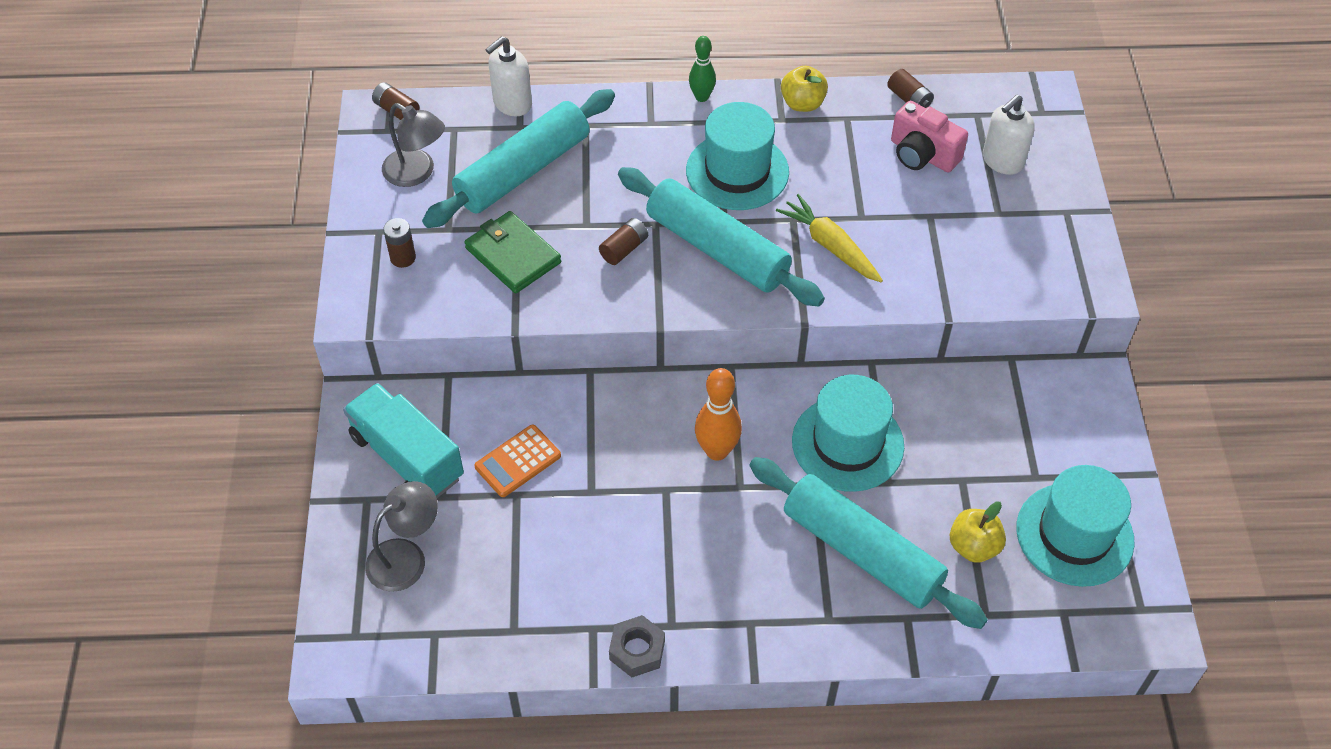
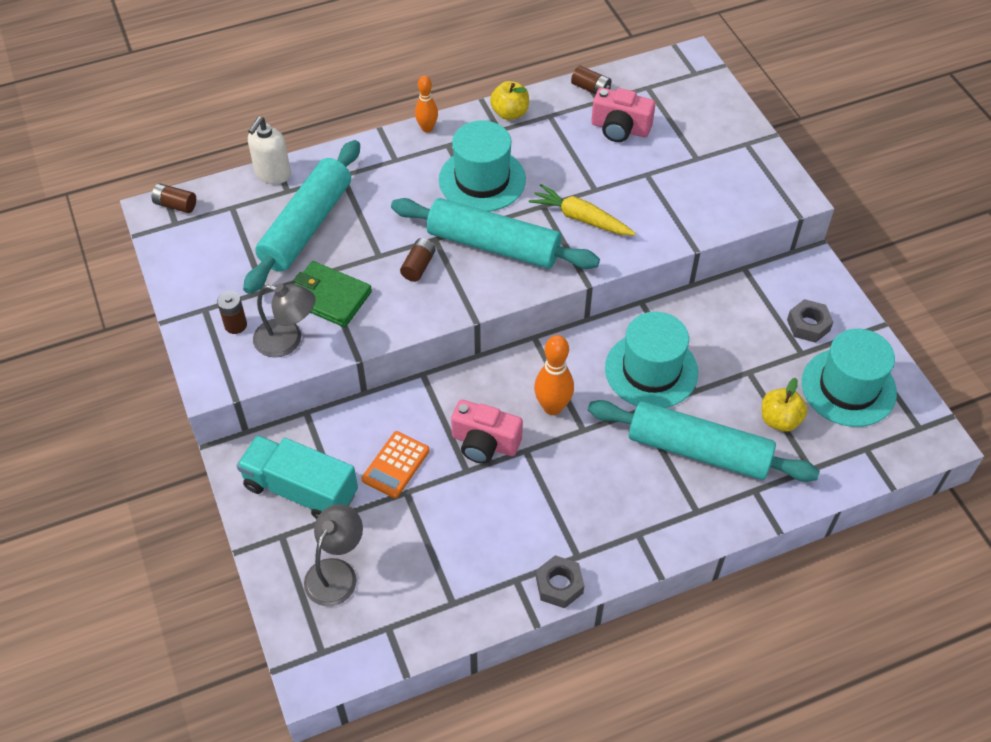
camera: 20 degrees left, 0 degrees up
(417, 173) = (216, 252): grey lamp -> grey lamp (287, 340)
(624, 468) = (484, 443): none -> pink camera
(701, 97) = (427, 128): green bowling pin -> orange bowling pin
(1002, 161) = (682, 118): white soap dispenser -> none
(1058, 447) = (808, 325): none -> grey nut

